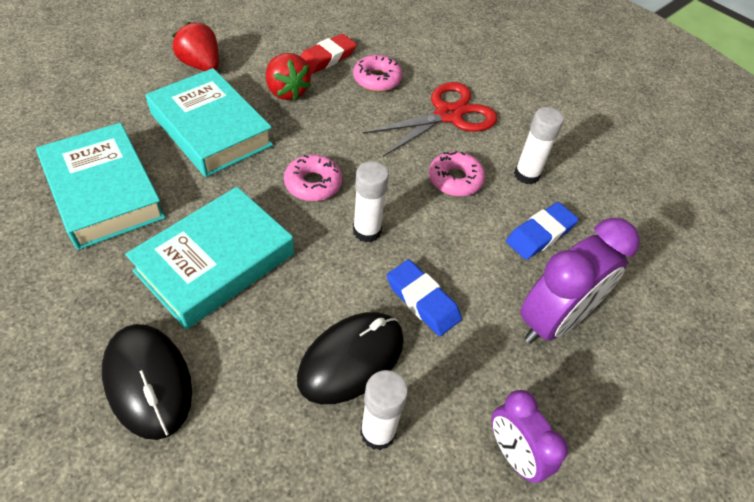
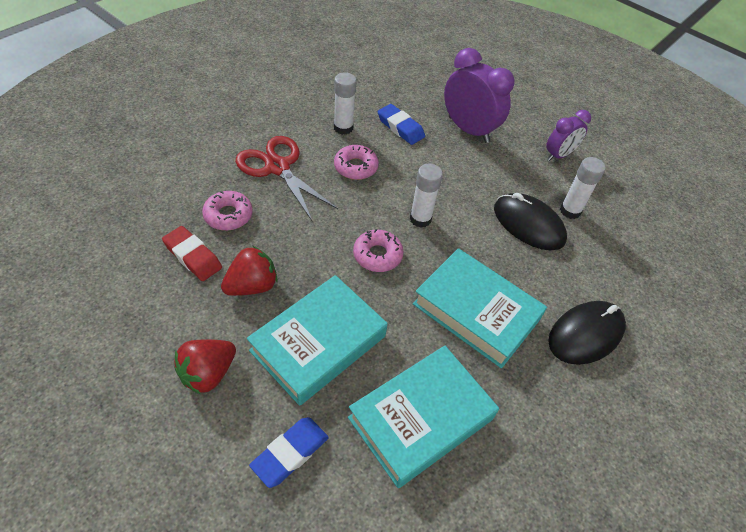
camera: 95 degrees left, 0 degrees up
(422, 301) = (473, 189): blue eraser -> blue eraser (290, 453)

